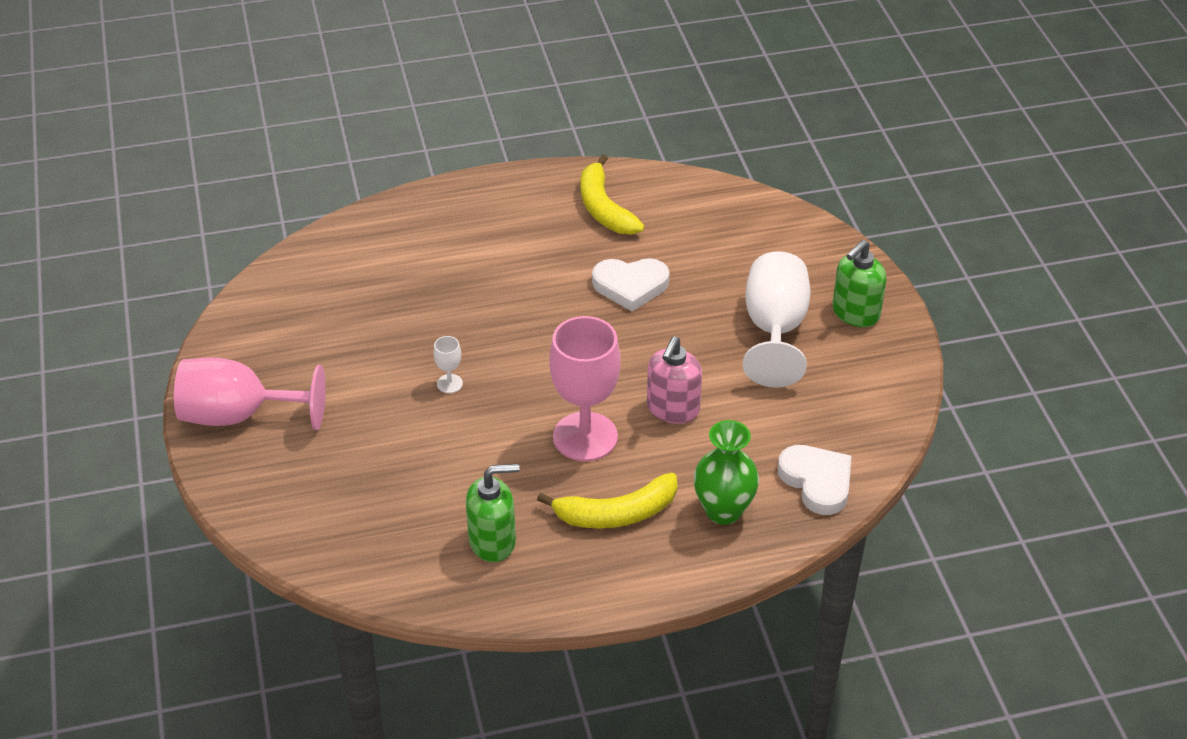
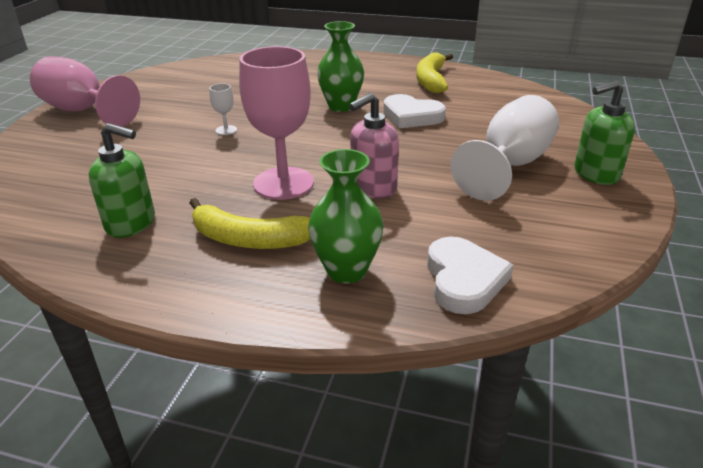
camera: 30 degrees right, 10 degrees down
(540, 295) = (341, 106): none -> green vase

